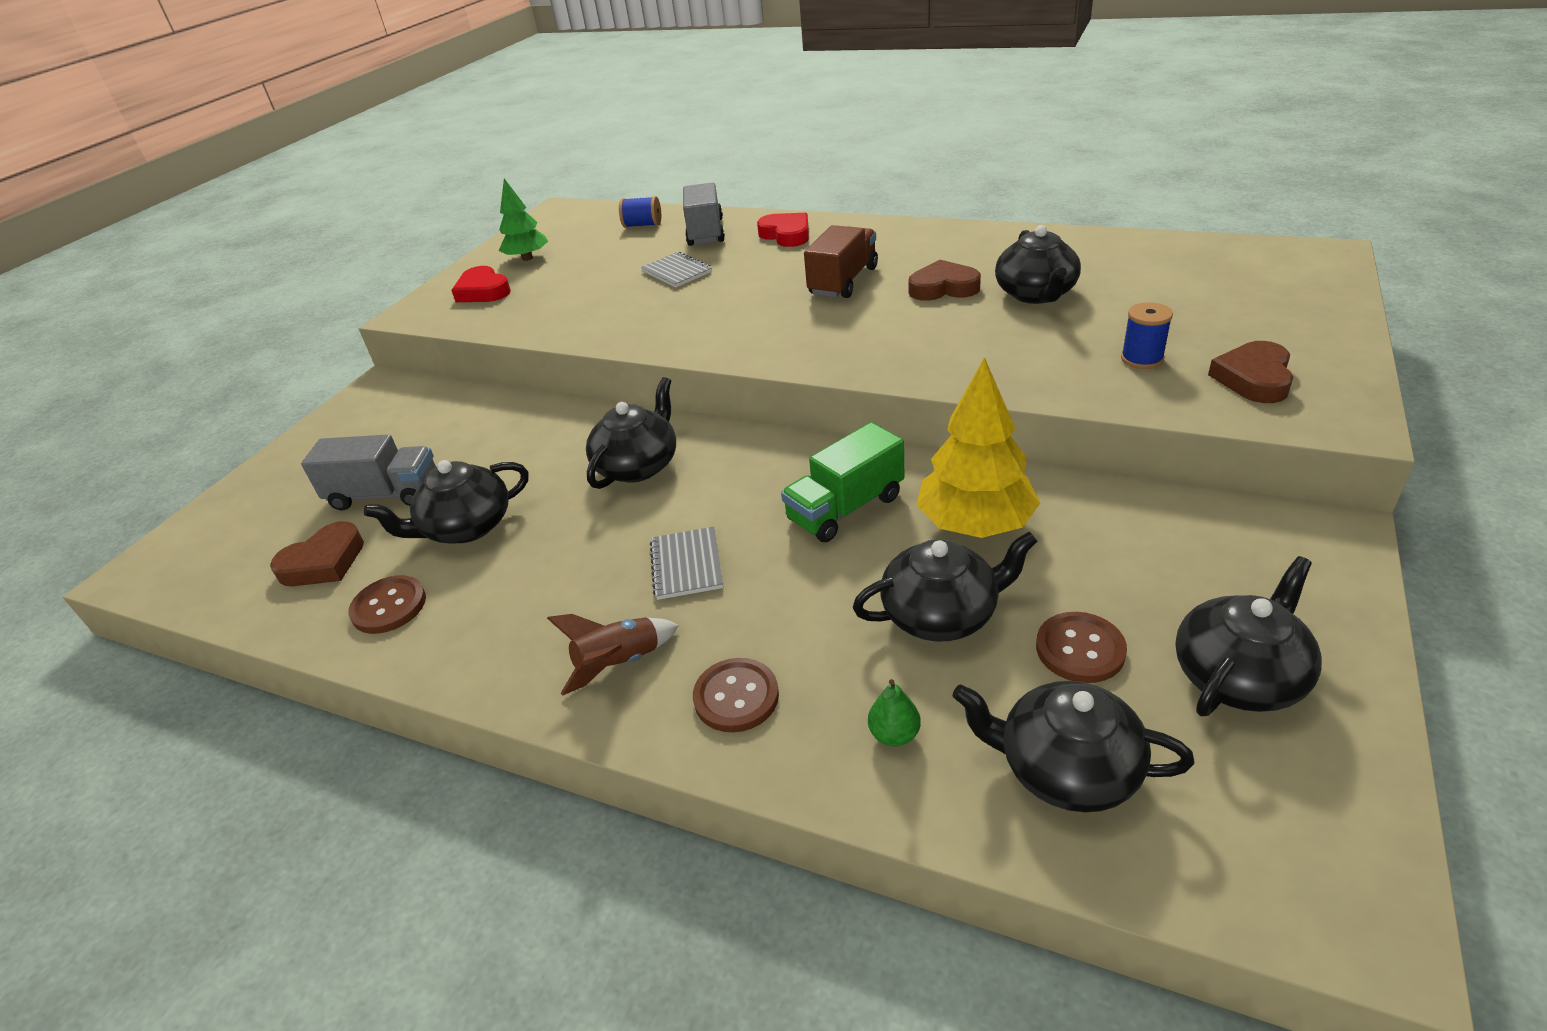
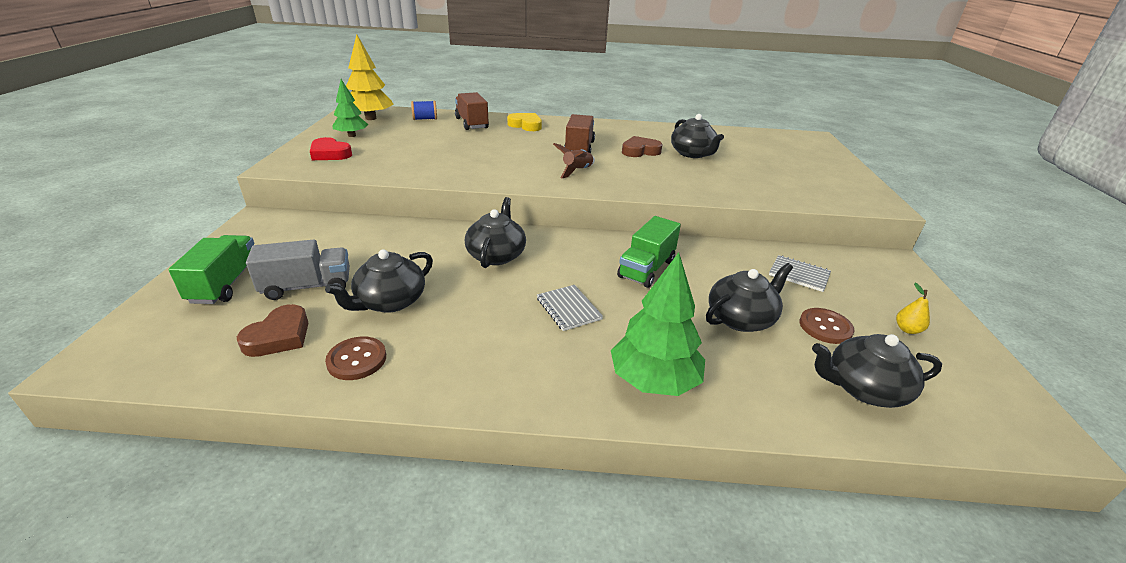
camera: 25 degrees left, 5 degrees down
(303, 482) = (226, 284): none -> green truck
(619, 664) = (562, 372): brown rocket -> brown rocket (577, 171)
(677, 272) = (468, 143): grey notebook -> grey notebook (799, 274)
(705, 232) = (472, 123): grey truck -> brown truck
(736, 697) = (654, 380): brown button -> green tree
(786, 235) = (526, 125): red heart -> yellow heart
(894, 734) = (762, 386): green pear -> none
(975, 524) = (725, 271): yellow tree -> yellow tree (371, 118)
(1142, 359) = (770, 182): blue spool -> none
(1238, 676) = (907, 330): black teapot -> yellow pear
(1253, 378) = (829, 189): brown heart -> none

